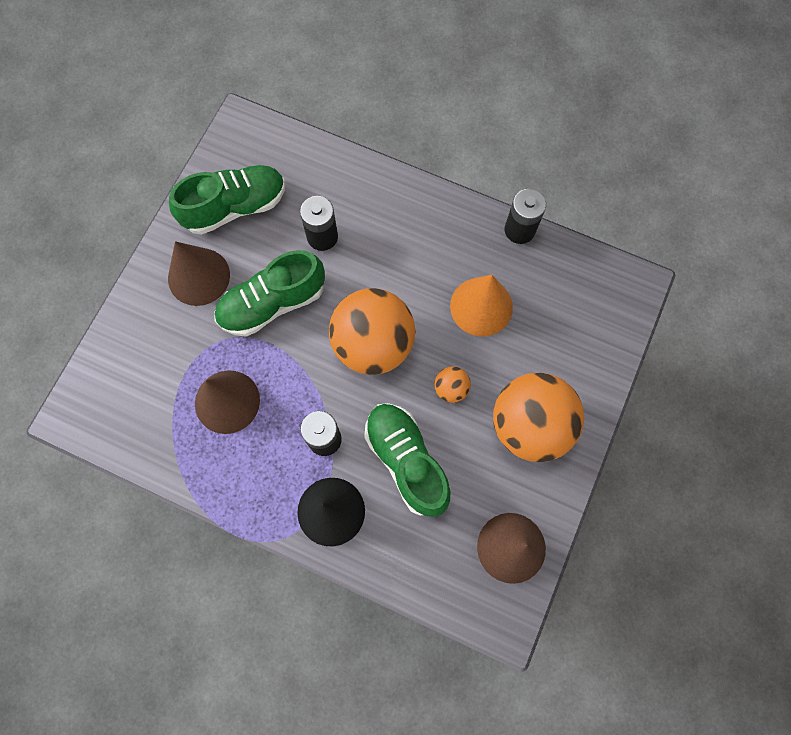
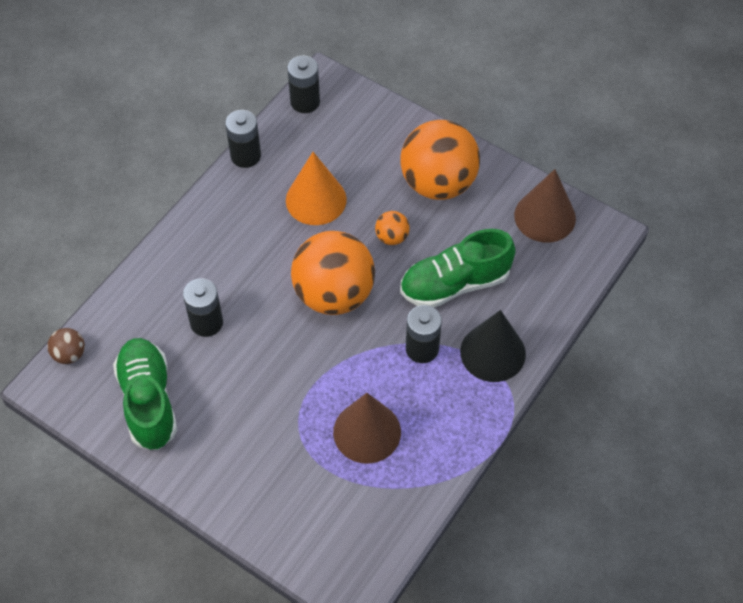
camera: 80 degrees left, 15 degrees down
(199, 276) = (221, 445): brown cone -> none
(272, 133) = (69, 354): none -> brown ball
(272, 303) = (269, 378): green shoe -> none
(602, 272) = (305, 102): none -> black battery

